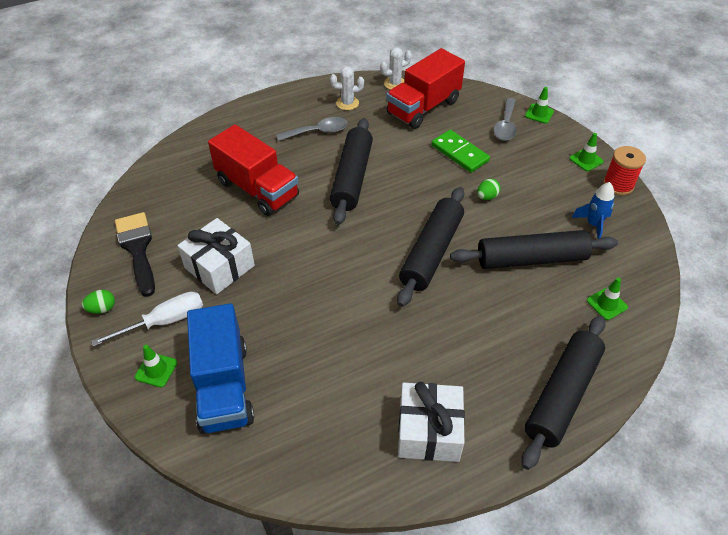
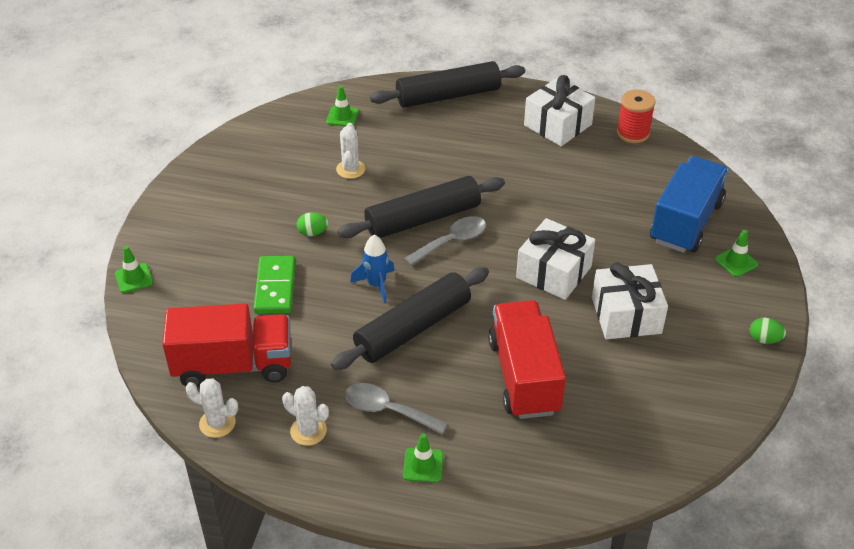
camera: 140 degrees left, 5 degrees down
(137, 248) = (700, 382): black brush -> none
(165, 321) = (708, 295): white screwdriver -> none
(297, 268) = (553, 272): none -> white gift
(505, 126) = (187, 287): grey spoon -> grey spoon (452, 241)
(531, 259) = (350, 169): black rolling pin -> white cactus
(586, 160) = (176, 209): green traffic cone -> green traffic cone (423, 465)
(593, 224) = (263, 162): blue rocket -> blue rocket (376, 285)
(618, 185) = (190, 175): red spool -> red spool (632, 133)

